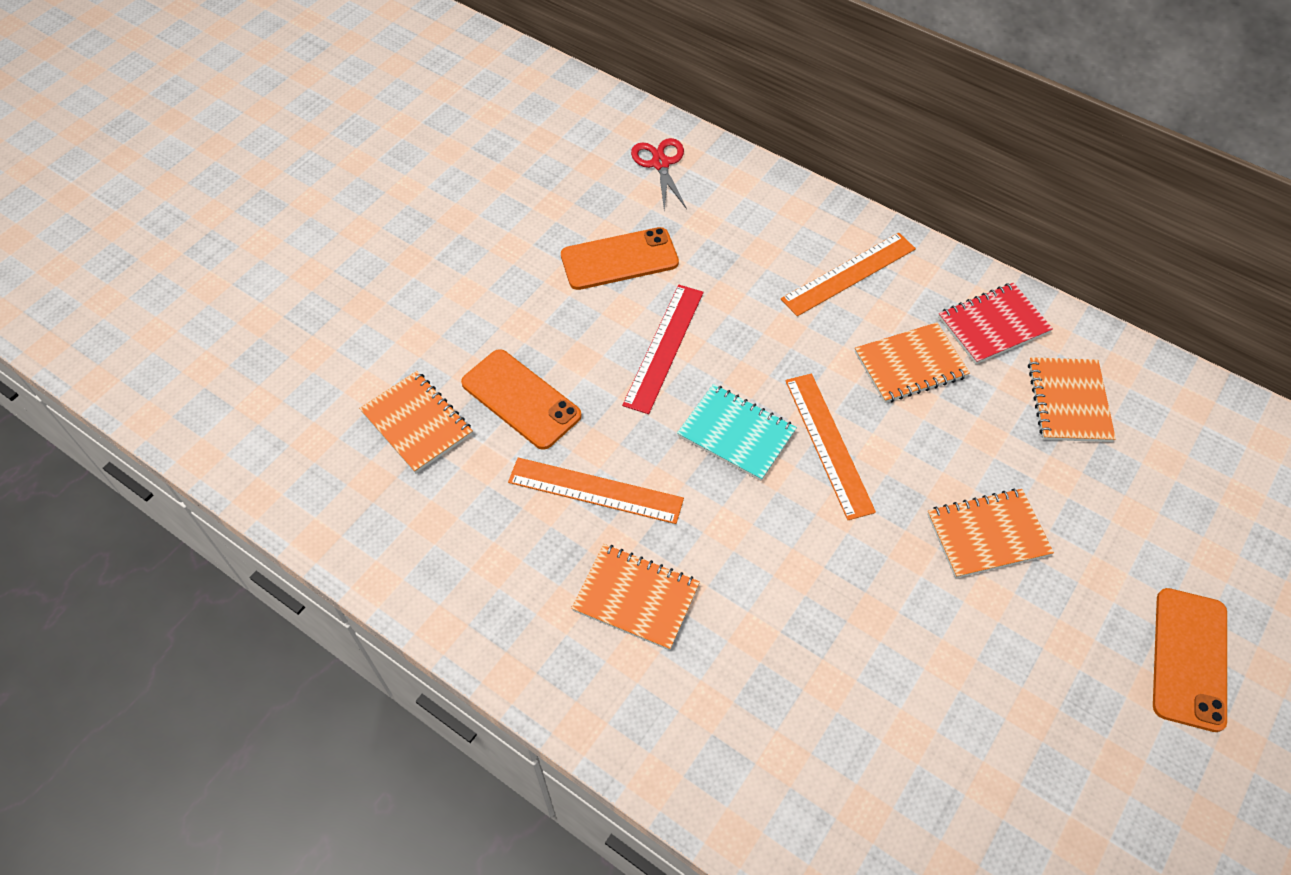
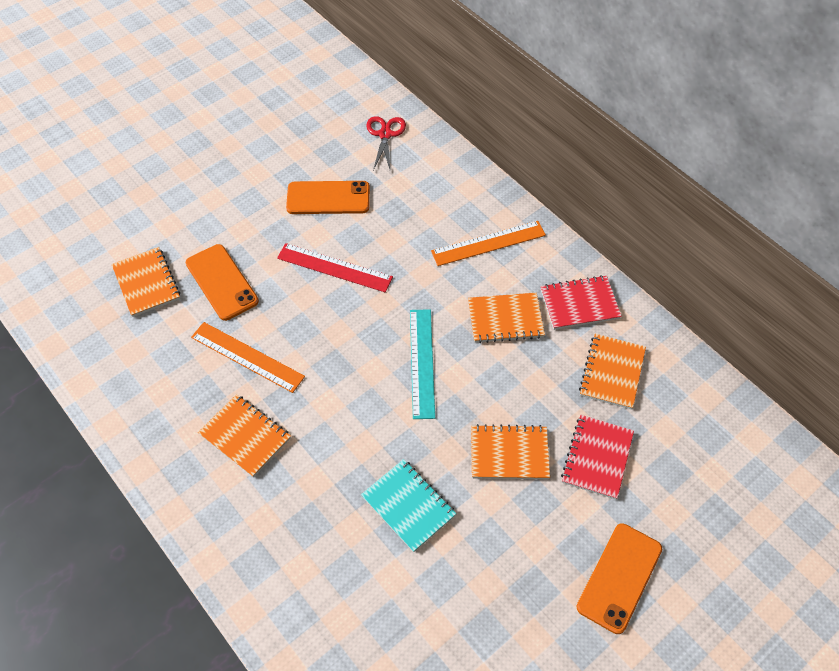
camera: 15 degrees right, 0 degrees up
(664, 347) = (334, 268): red ruler -> red ruler turned 75 degrees clockwise
(736, 434) = (359, 340): turquoise notebook -> turquoise notebook (408, 506)
(829, 444) = (422, 362): orange ruler -> turquoise ruler
(1097, 513) = (597, 458): none -> red notebook

